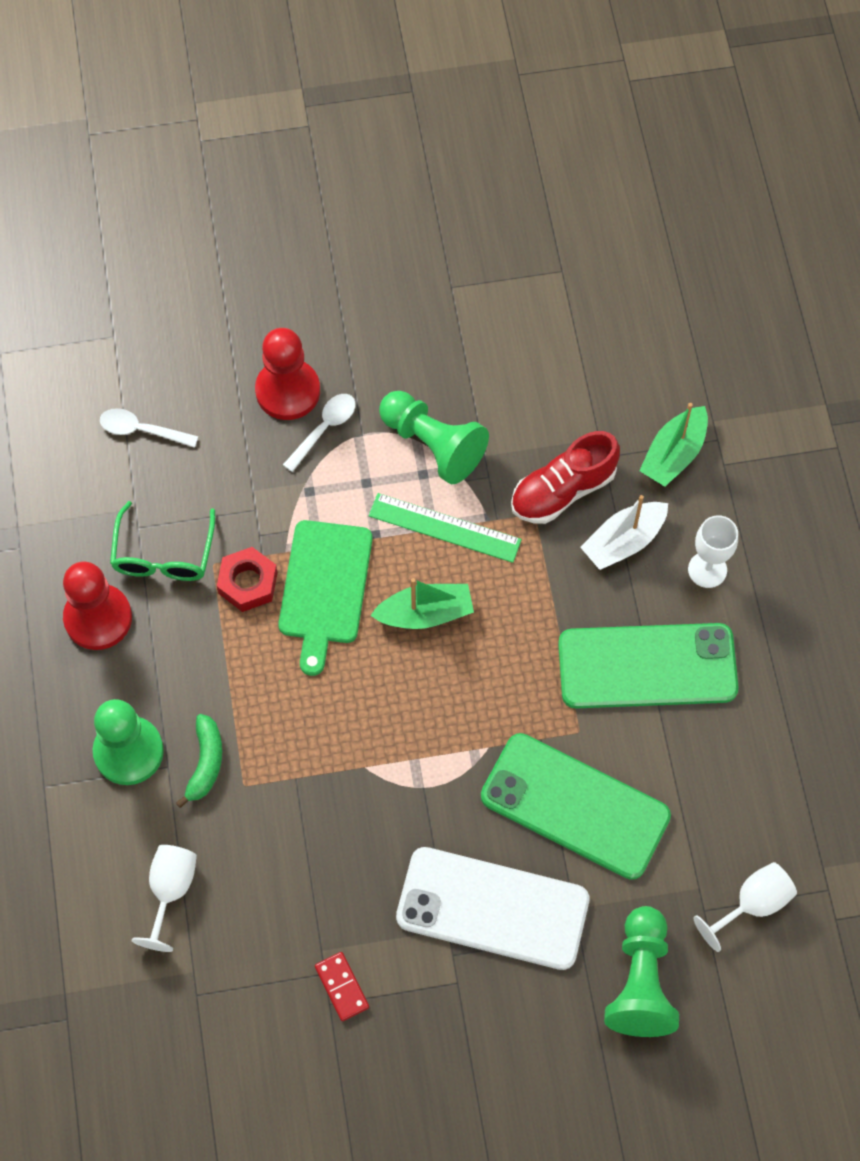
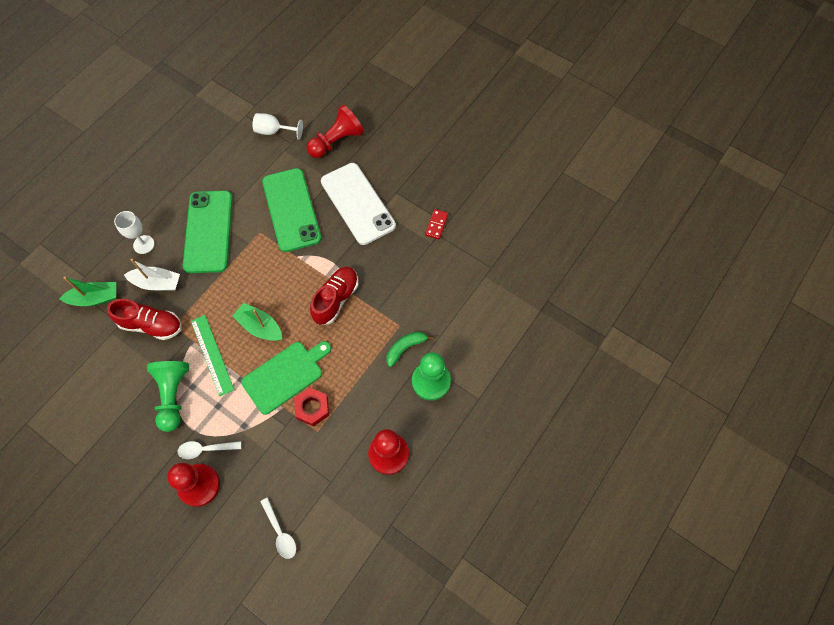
camera: 135 degrees left, 0 degrees up
(163, 555) = (333, 457): green glasses -> none
(170, 891) = (466, 312): white goblet -> none
(367, 740) = (336, 299): none -> red shoe
(641, 982) = (336, 141): green pawn -> red pawn
(647, 667) = (208, 231): green phone -> green phone turned 45 degrees clockwise

